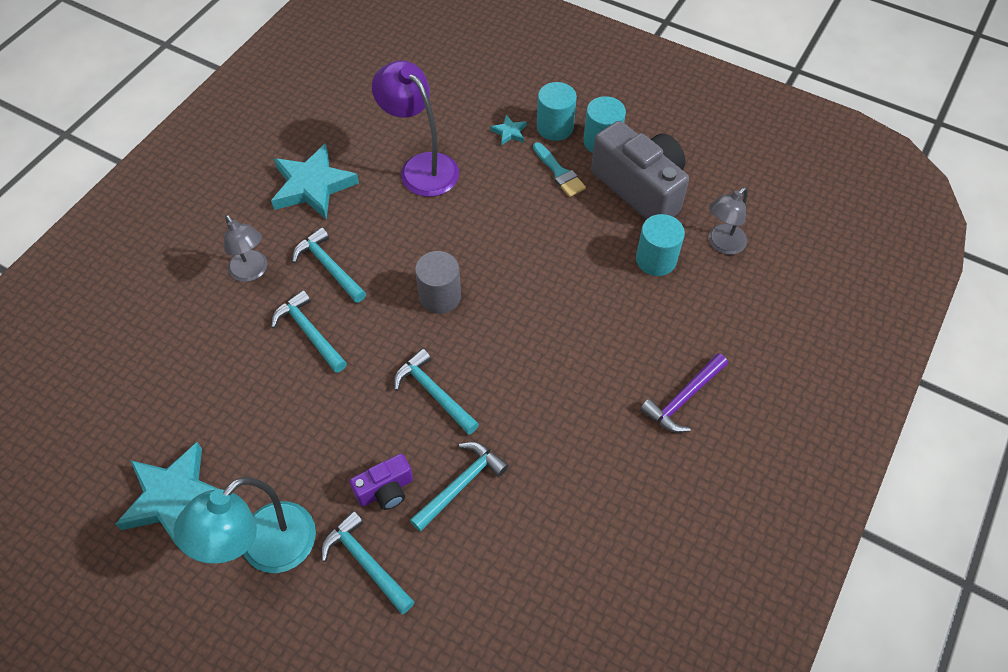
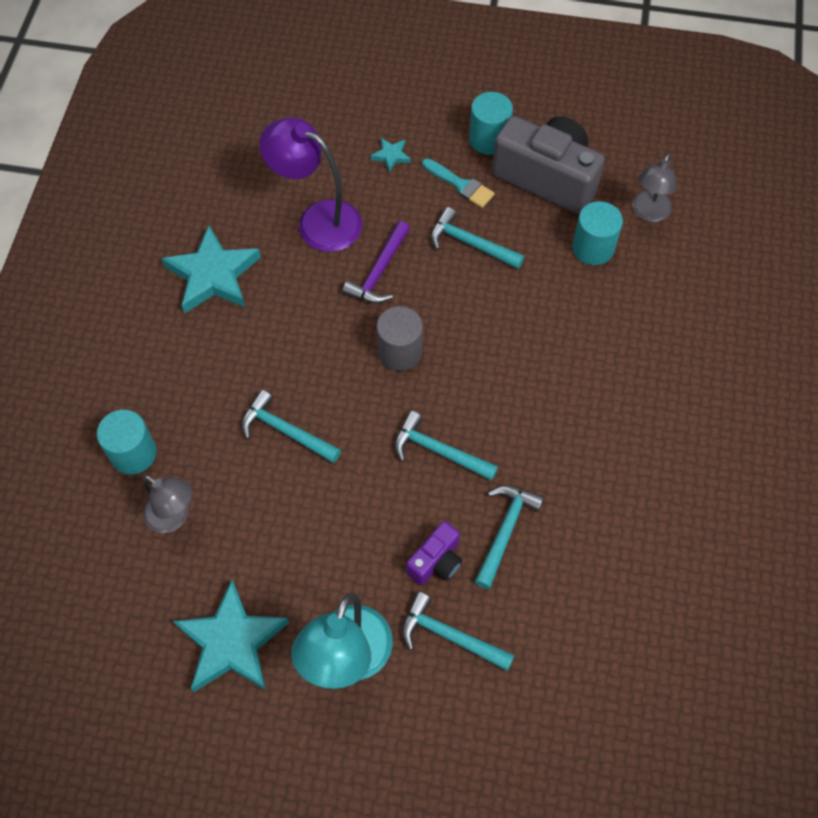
camera: 20 degrees left, 5 degrees up
(252, 272) = (194, 387): grey lamp -> grey lamp (174, 517)
(329, 267) = (273, 357): turquoise hammer -> turquoise hammer (471, 244)
(555, 127) = (435, 137): turquoise cylinder -> turquoise cylinder (133, 453)
(683, 398) = (675, 378): purple hammer -> purple hammer (379, 271)

